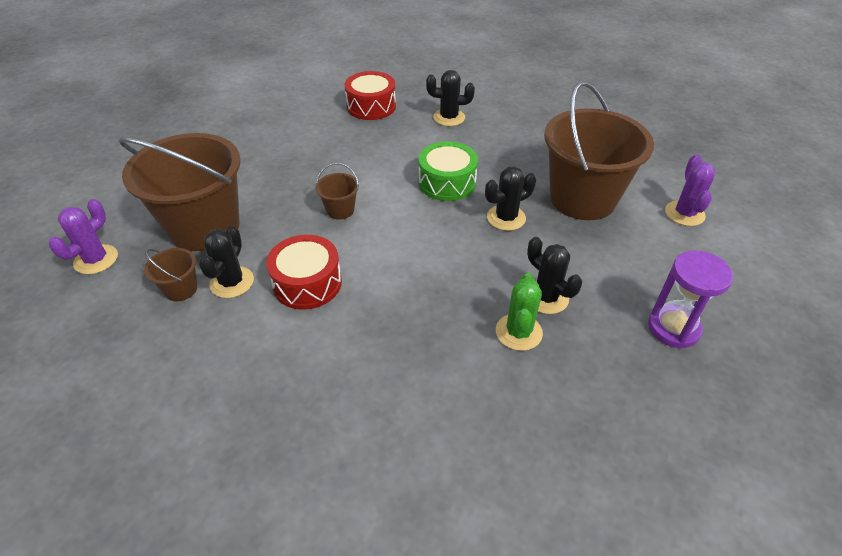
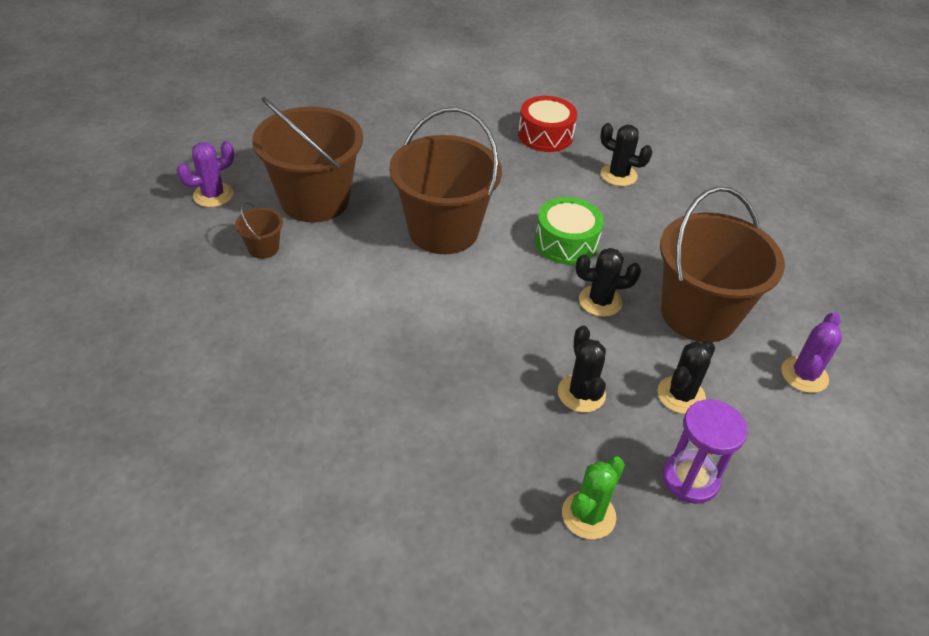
camera: 25 degrees right, 0 degrees up
(232, 282) = (307, 259): black cactus -> black cactus (681, 395)
(307, 283) = (369, 286): red drum -> none
(340, 210) = (443, 230): brown bucket -> brown bucket, size x2.40
(518, 332) = (529, 412): green cactus -> green cactus (588, 515)

